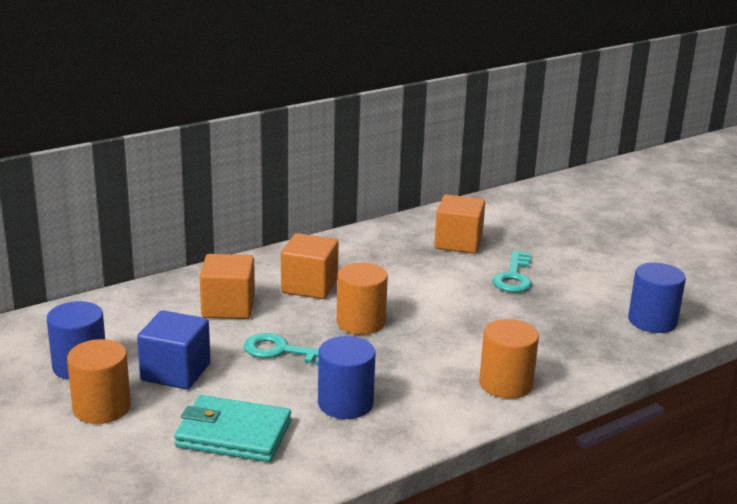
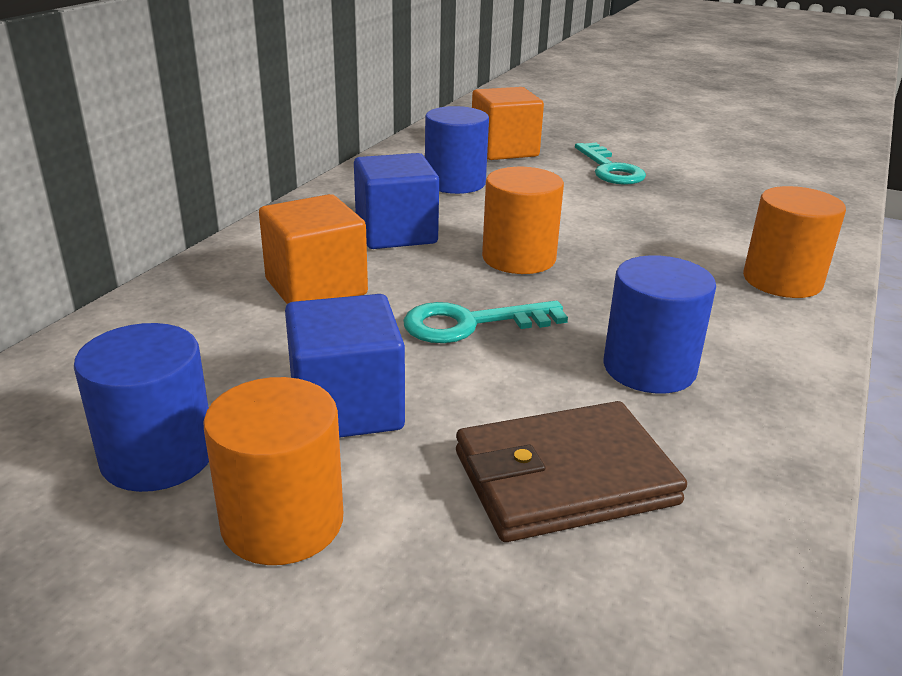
camera: 30 degrees left, 5 degrees up
(233, 434) = (564, 478): turquoise wallet -> brown wallet
(309, 286) = (396, 233): orange cube -> blue cube
(652, 321) = (800, 178): blue cylinder -> blue cylinder (455, 183)

